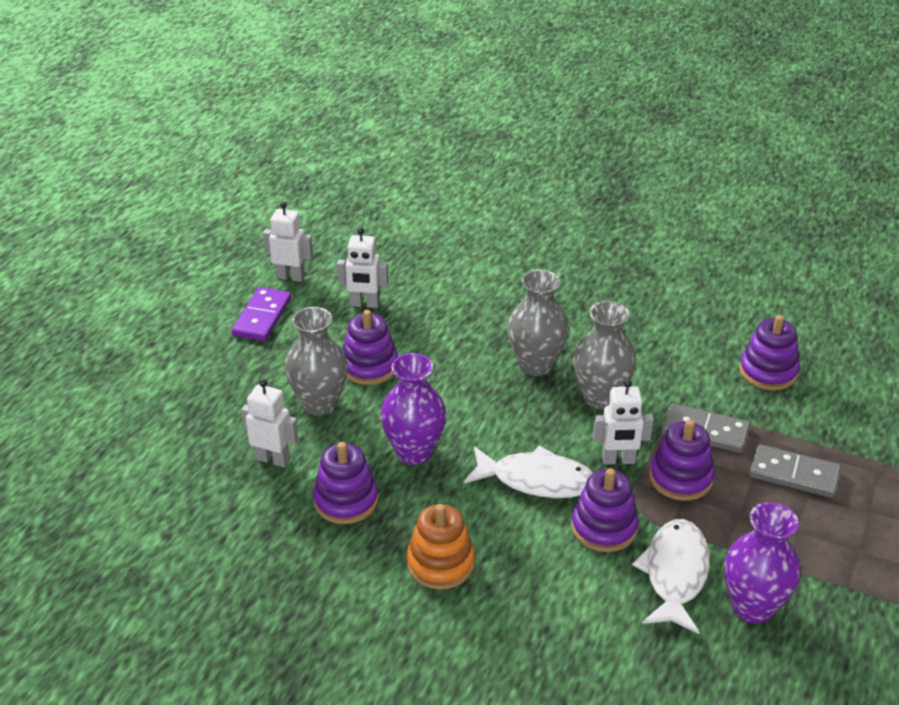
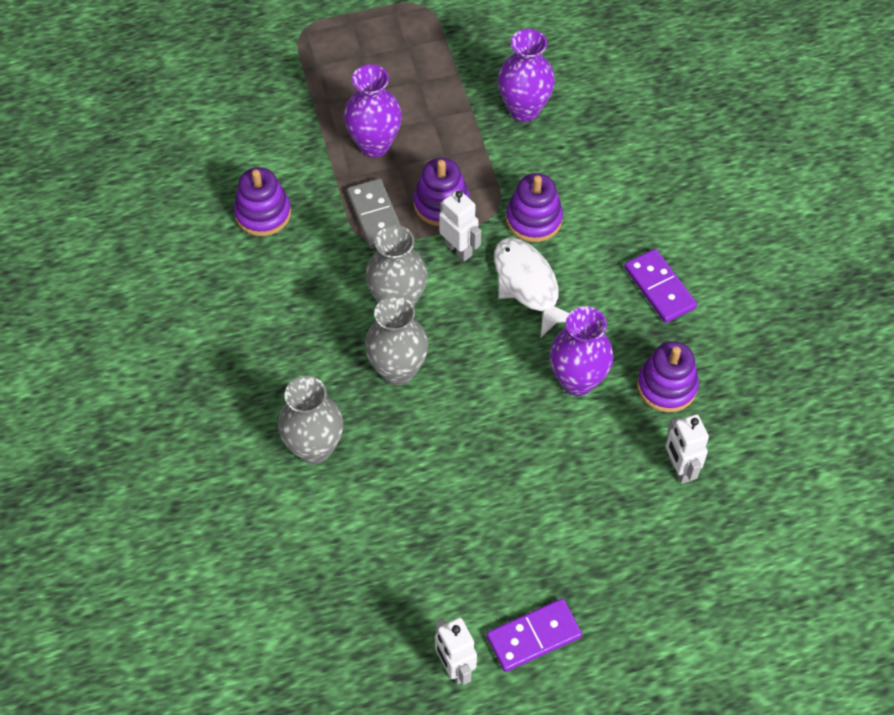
camera: 130 degrees left, 20 degrees up
(319, 404) = (592, 489): grey vase -> grey vase (314, 448)
(364, 304) = (436, 564): white robot -> none
(369, 366) = (514, 490): purple stacking toy -> none
(440, 563) = (659, 288): orange stacking toy -> purple domino
(675, 574) = (536, 160): white fish -> none
(793, 474) = (374, 144): grey domino -> purple vase

